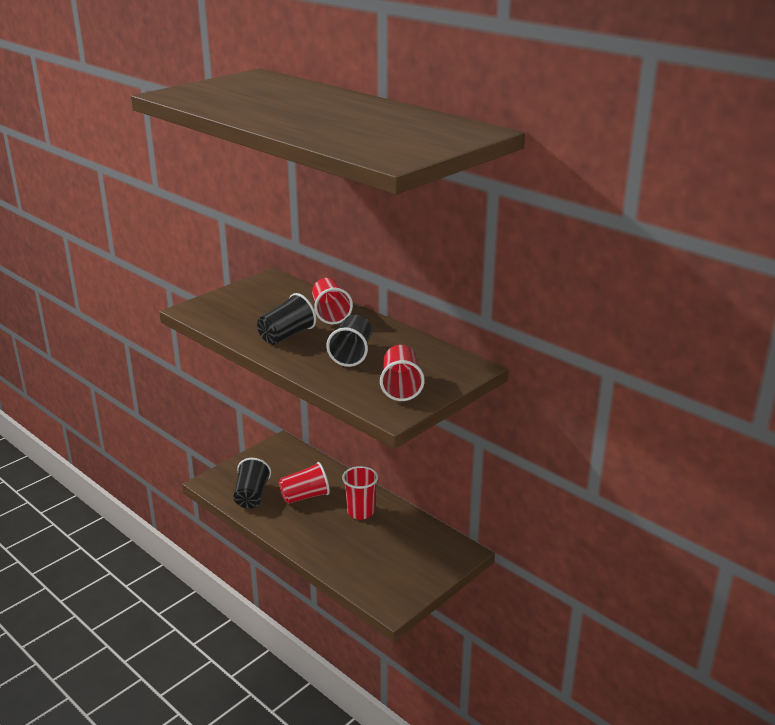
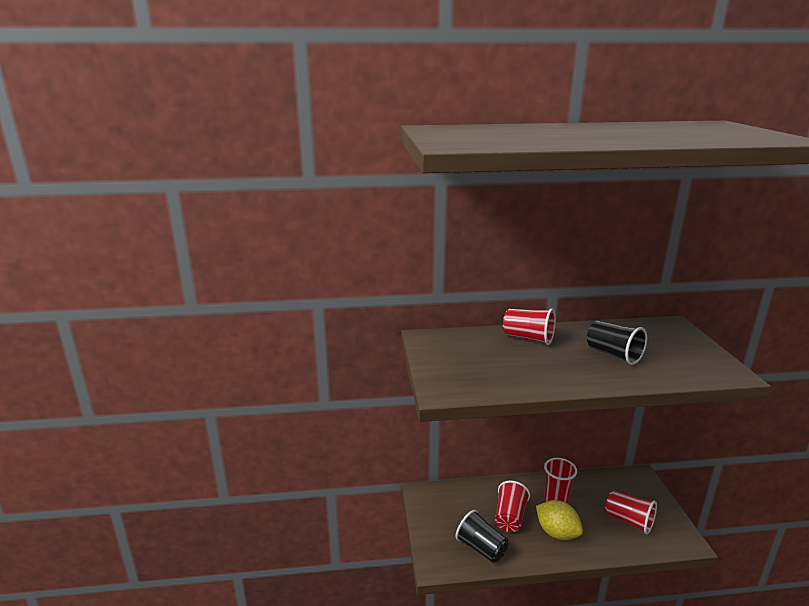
camera: 50 degrees left, 5 degrees down
(286, 336) = (551, 367): black cup -> none
(314, 527) = (557, 533): none -> yellow lemon
(400, 387) = (688, 356): red cup -> red cup (628, 521)

